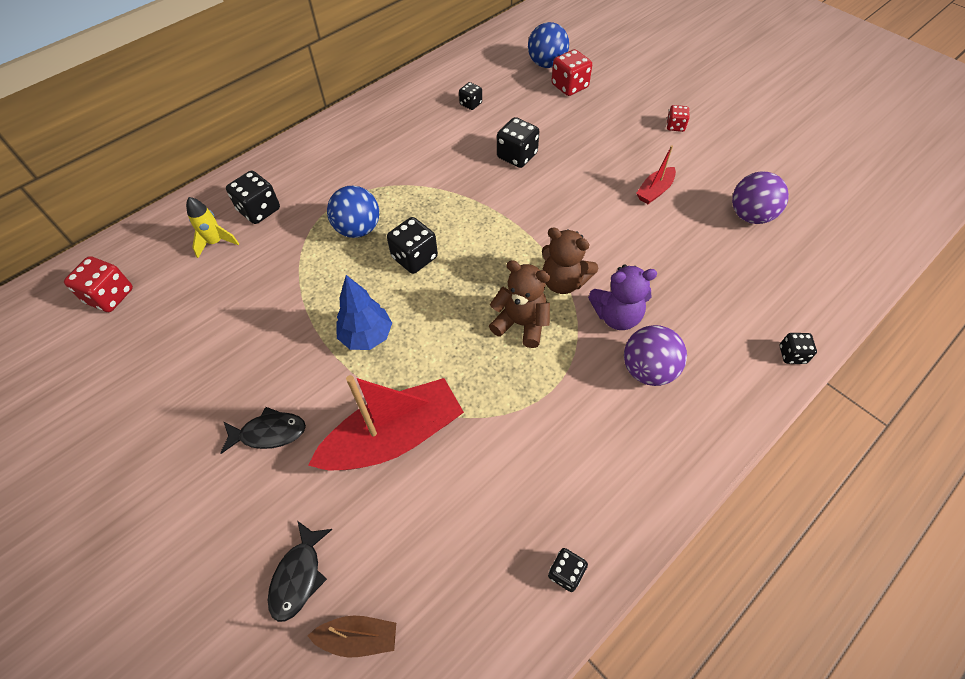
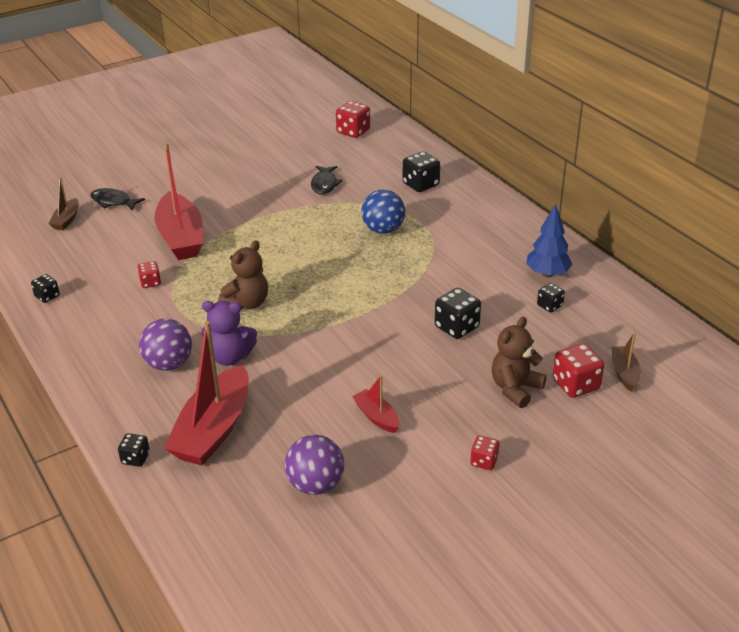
camera: 100 degrees right, 20 degrees down
(216, 242) = (390, 167): yellow rocket -> none
(269, 433) = (212, 191): black fish -> black fish (324, 184)
(367, 336) = (270, 230): blue tree -> blue tree (547, 274)
(414, 258) = (340, 256): black dice -> none
(504, 441) = (150, 282): none -> red dice
(546, 64) = (624, 373): blue ball -> brown boat
(563, 282) = (280, 332): brown teddy bear -> brown teddy bear (515, 389)
(617, 316) = (230, 357): purple teddy bear -> purple teddy bear turned 90 degrees counterclockwise
(724, 301) = (213, 429): none -> red boat

